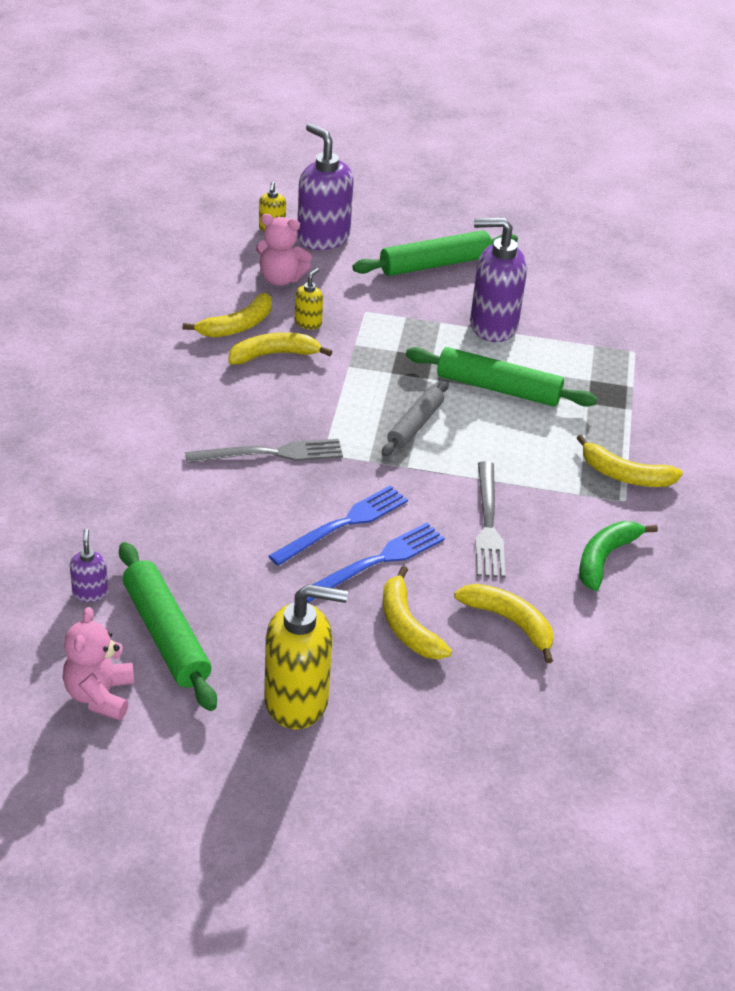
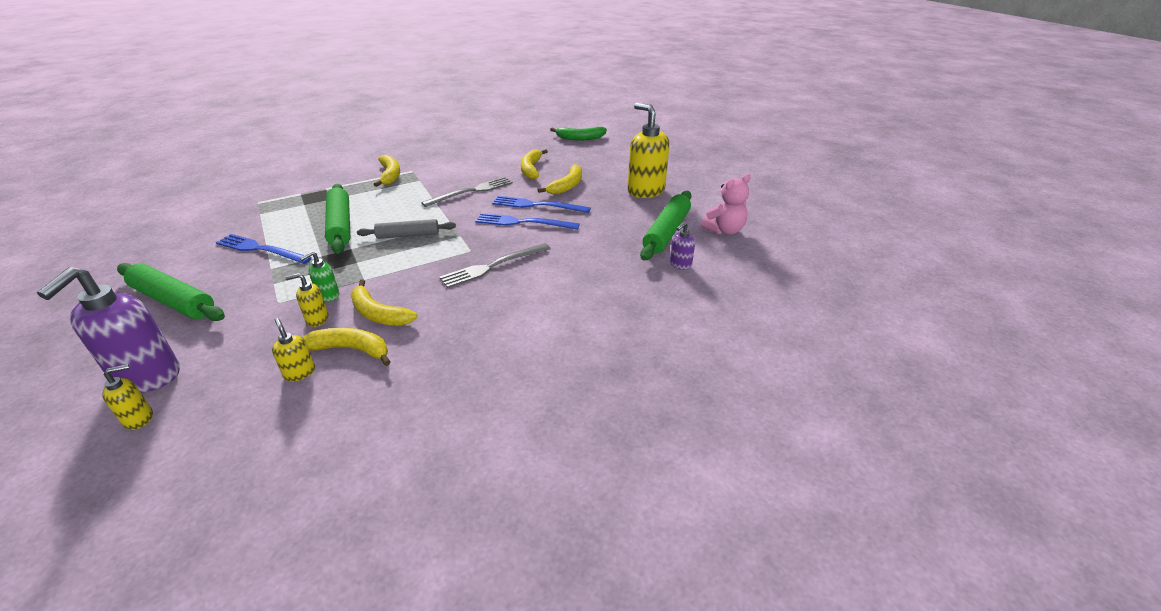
camera: 125 degrees left, 5 degrees down
(238, 296) = (300, 372): none -> yellow soap dispenser
(270, 453) = (493, 266): grey fork -> grey fork turned 75 degrees counterclockwise
(281, 279) = (249, 364): pink teddy bear -> none
(343, 339) = (328, 295): none -> green soap dispenser
(492, 326) = (261, 249): purple soap dispenser -> blue fork
(605, 558) = (461, 164): green banana -> green banana (580, 138)

